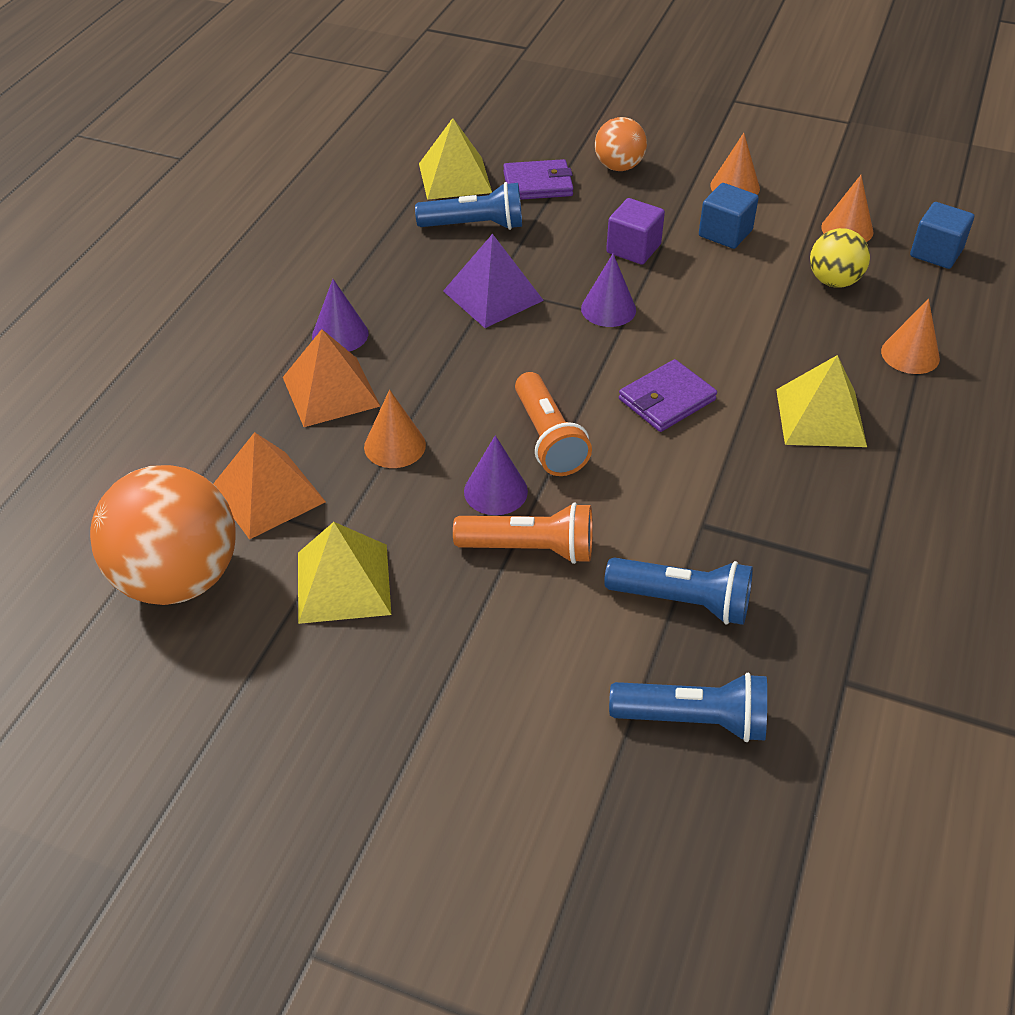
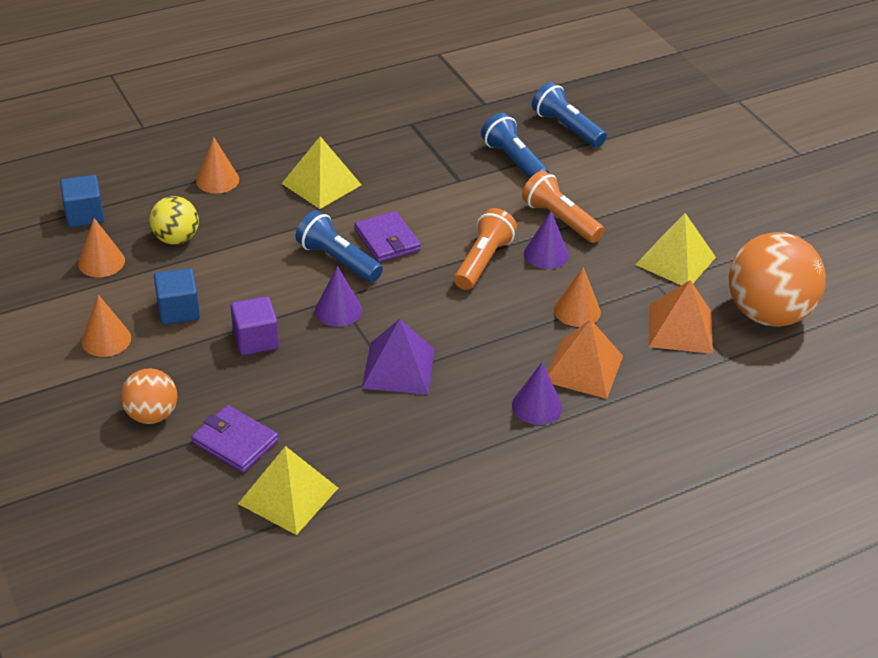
camera: 140 degrees left, 5 degrees down
(475, 225) = (335, 435): blue flashlight -> blue flashlight (338, 260)
(667, 399) = (387, 240): purple wallet -> purple wallet turned 60 degrees clockwise

